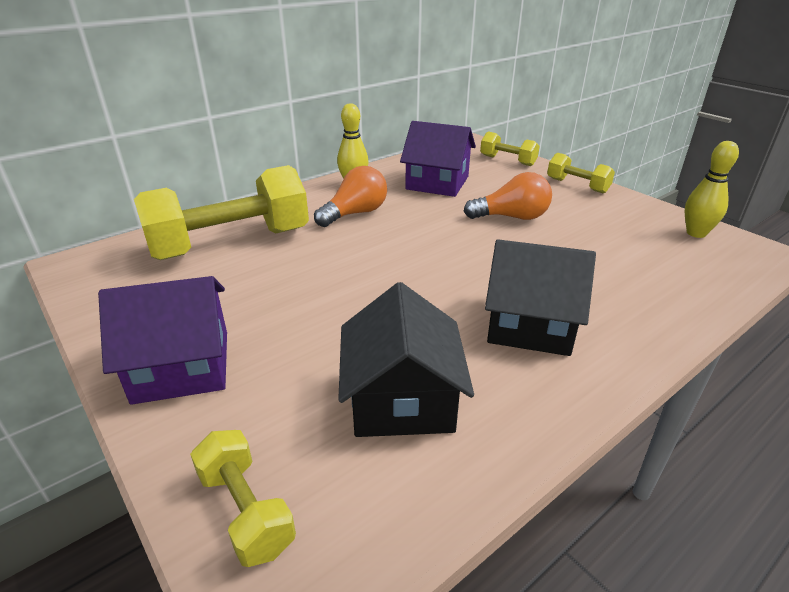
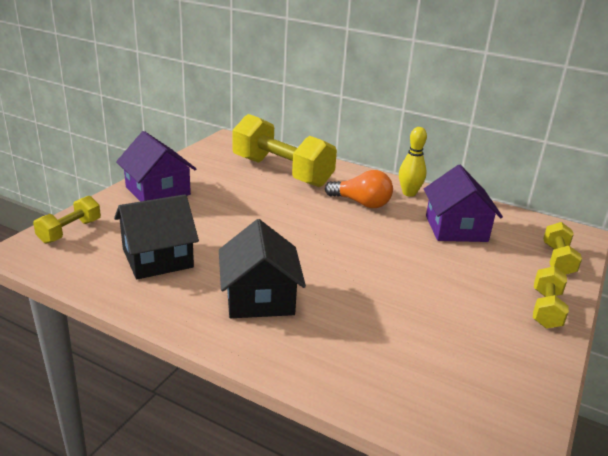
camera: 65 degrees right, 5 degrees down
(511, 217) = (426, 274): orange light bulb -> none
(696, 233) = (509, 400): yellow bowling pin -> none

